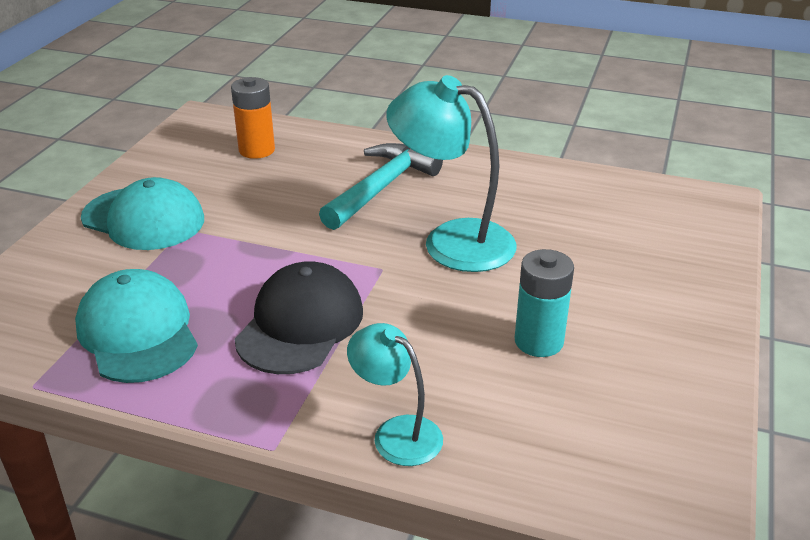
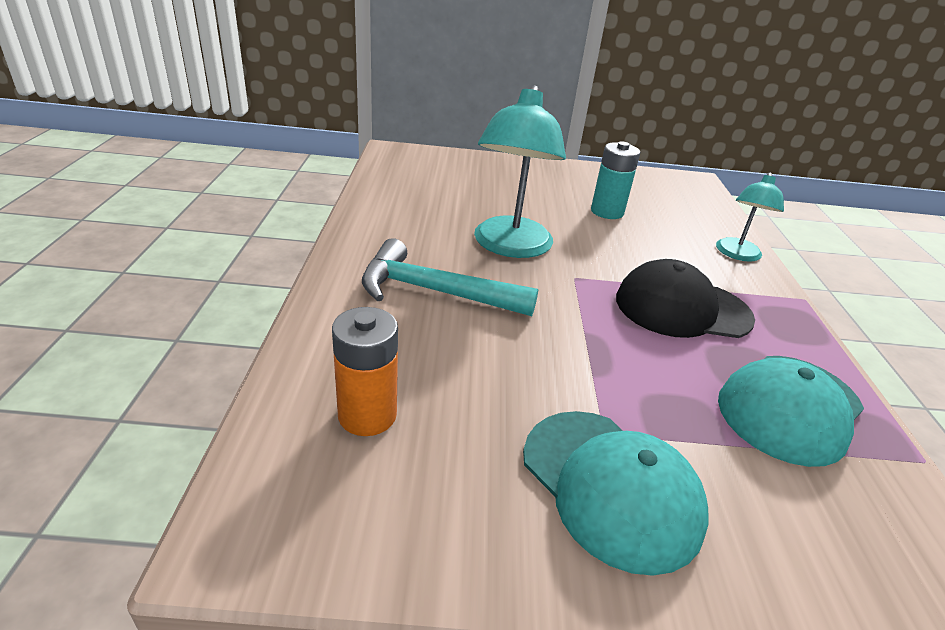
camera: 110 degrees left, 0 degrees up
(143, 219) = (610, 486): turquoise cap -> turquoise cap turned 135 degrees clockwise

